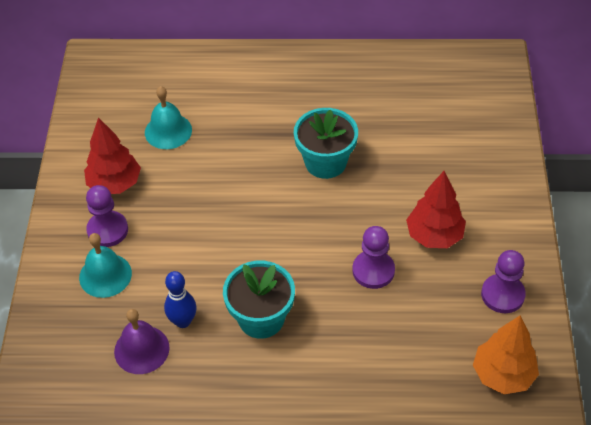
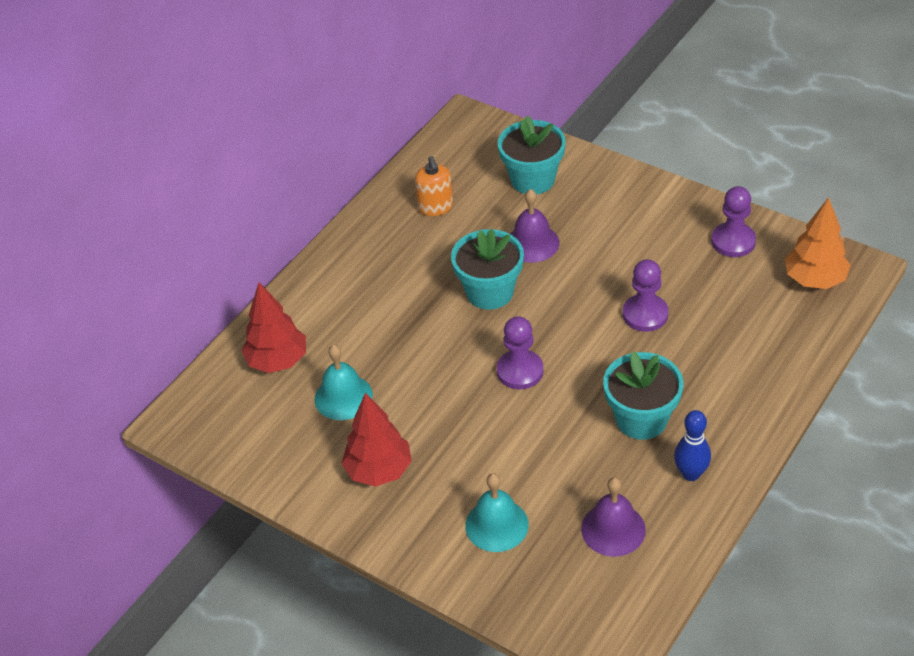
camera: 55 degrees left, 5 degrees down
(107, 230) = (438, 500): purple pawn -> purple pawn (520, 371)
(183, 321) = (602, 482): blue bowling pin -> blue bowling pin (691, 474)
(388, 88) = (435, 207): none -> orange soap dispenser
(396, 163) = (532, 243): none -> purple bell
(434, 236) = (637, 255): red tree -> red tree (277, 361)
(465, 130) = (532, 179): none -> turquoise flower pot

